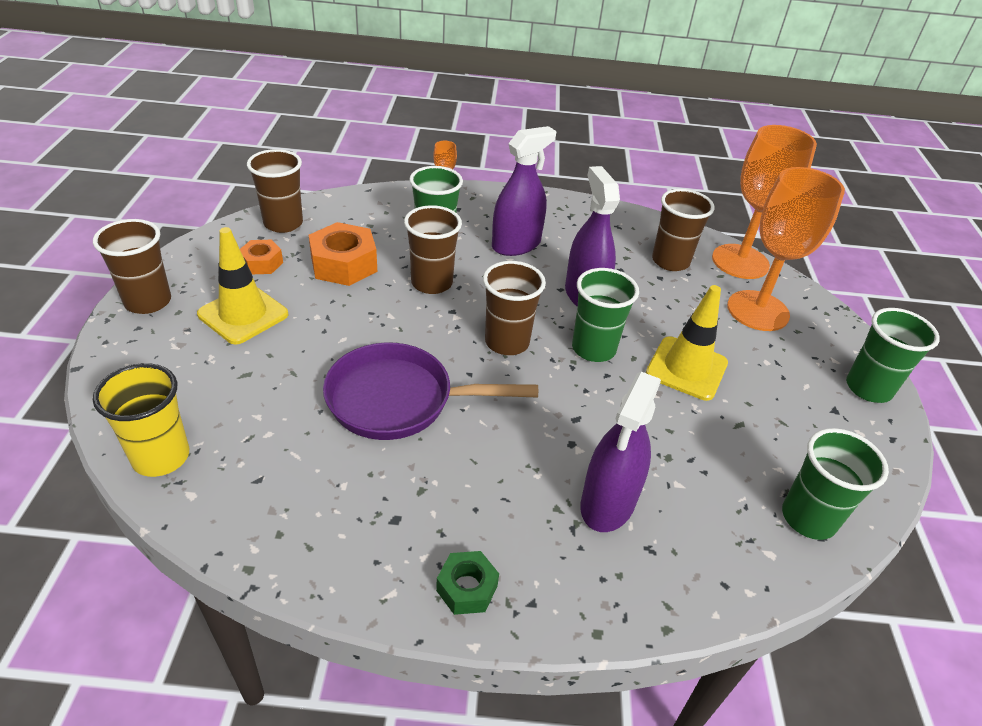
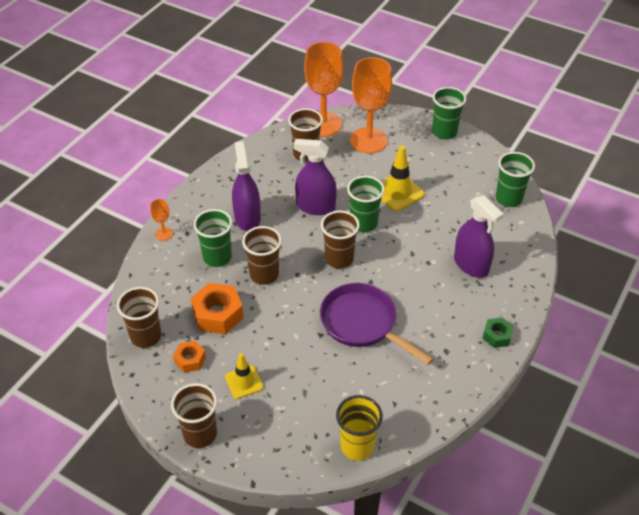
camera: 60 degrees left, 5 degrees up
(243, 314) = (244, 382): yellow traffic cone -> yellow traffic cone, size x0.65
(399, 400) = (363, 324): purple pan -> purple pan turned 105 degrees clockwise

